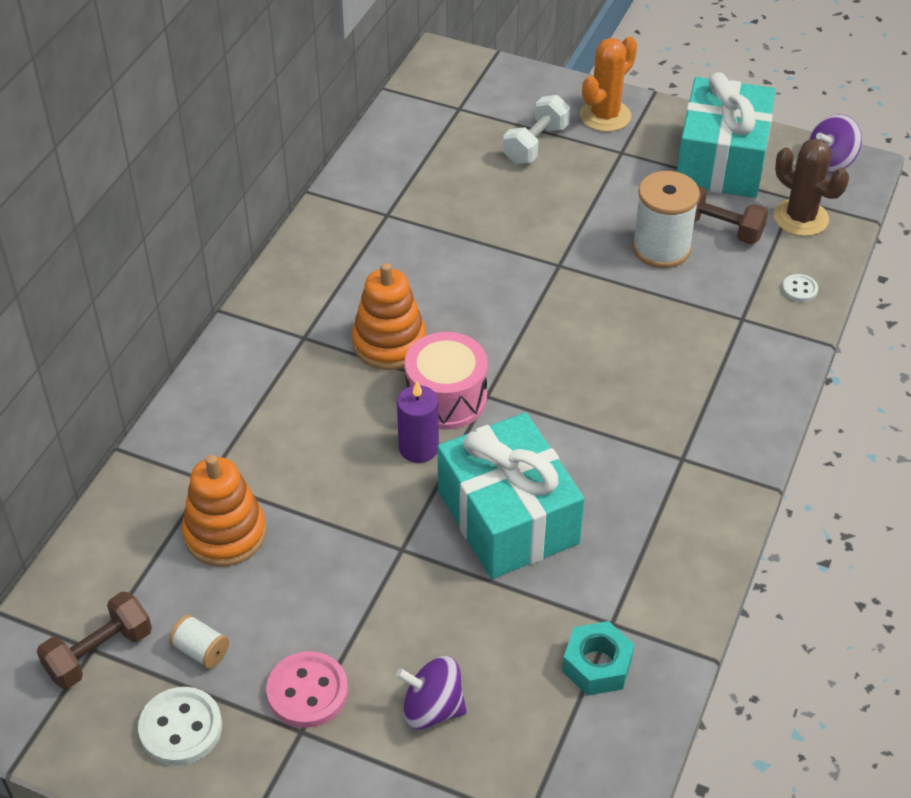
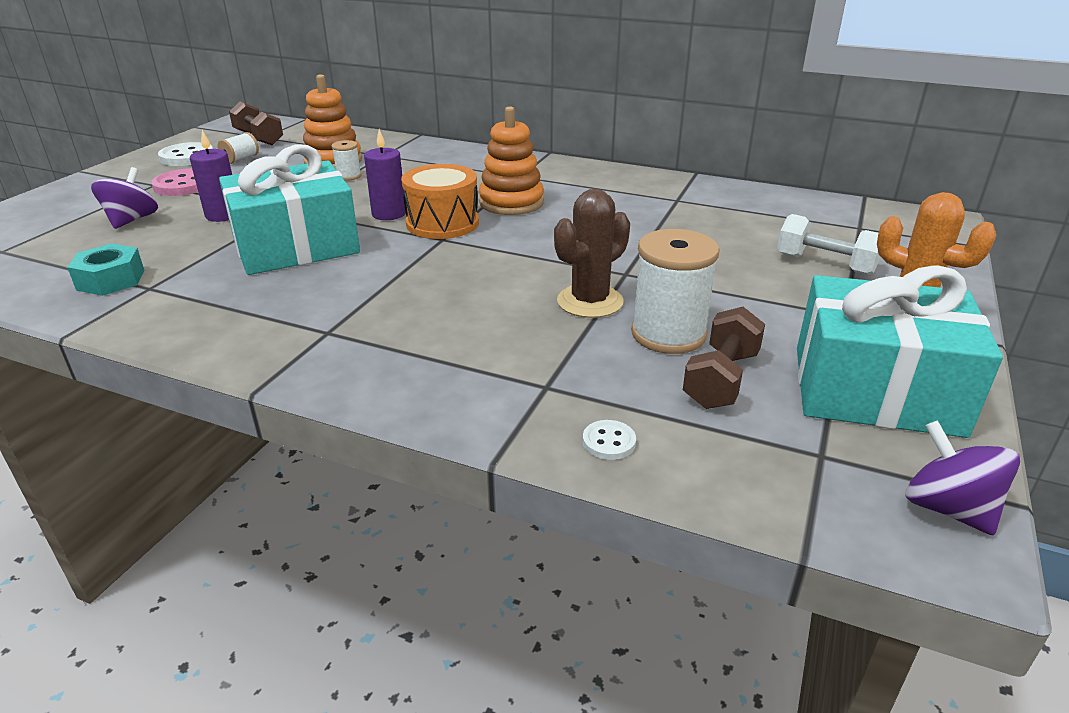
camera: 90 degrees right, 15 degrees down
(289, 506) = (349, 176): none -> white spool
(418, 611) = (223, 215): none -> purple candle
(446, 398) = (442, 223): pink drum -> orange drum
(800, 218) = (775, 458): brown cactus -> brown cactus (590, 301)

